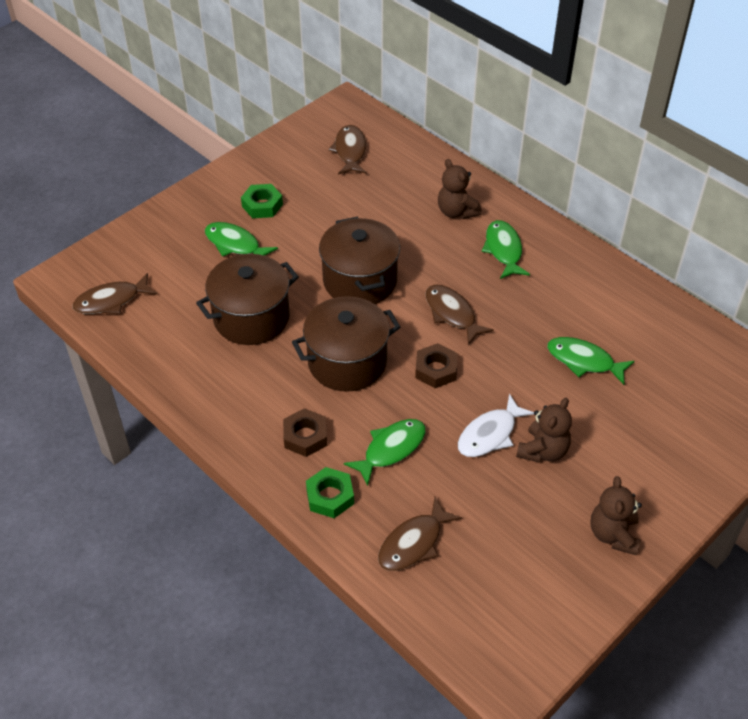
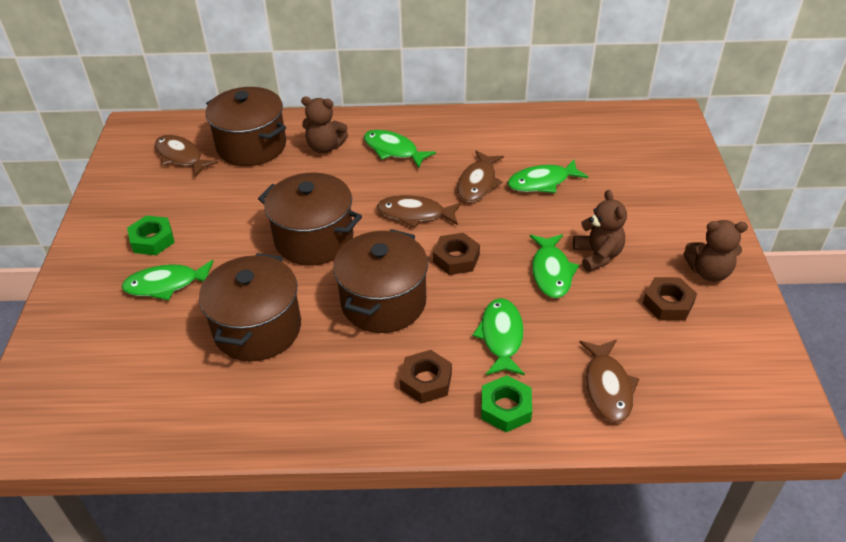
camera: 45 degrees left, 5 degrees down
(111, 301) = (96, 414): brown fish -> brown fish (478, 183)
(406, 175) = (251, 146): none -> brown pot
(490, 434) = (551, 272): white fish -> green fish
(543, 528) = (668, 303): none -> brown nut
(613, 534) = (709, 272): brown teddy bear -> brown teddy bear turned 45 degrees counterclockwise

